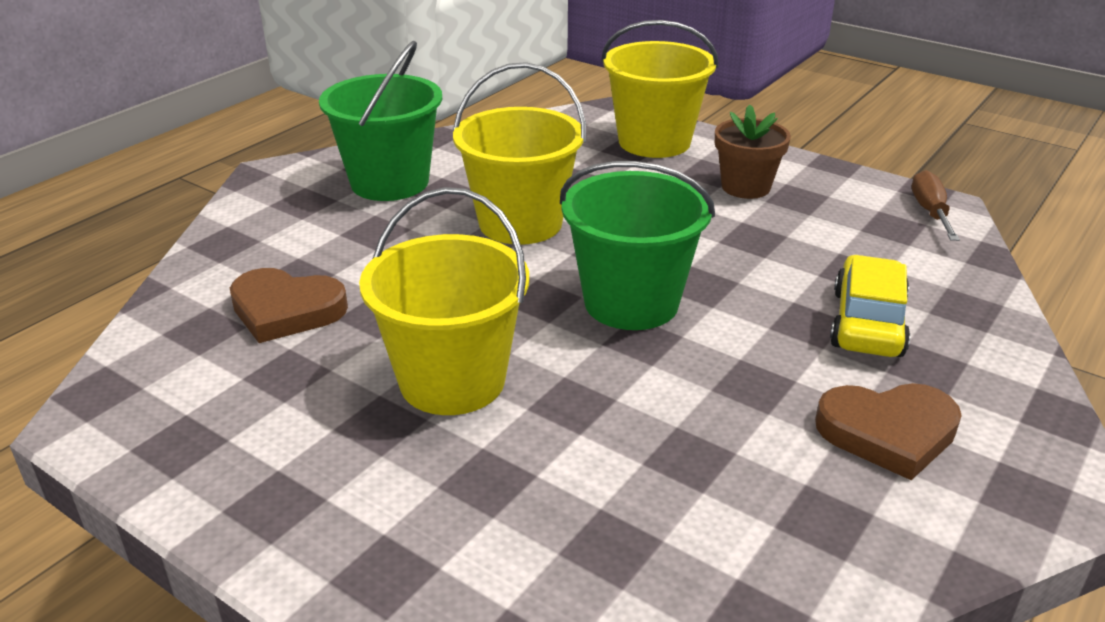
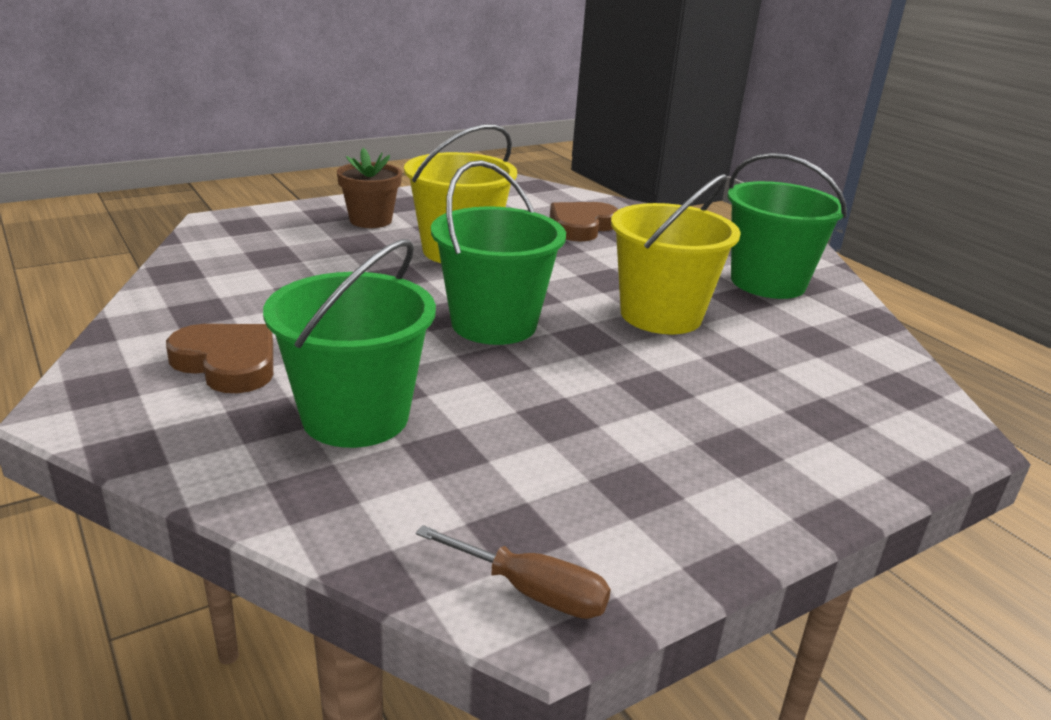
camera: 110 degrees right, 5 degrees down
(654, 142) = (844, 440): yellow bucket -> none
(745, 187) = (684, 459): brown flower pot -> brown flower pot (370, 220)
(867, 323) = (355, 417): yellow car -> green bucket
(888, 433) = (228, 363): brown heart -> brown heart turned 105 degrees clockwise

